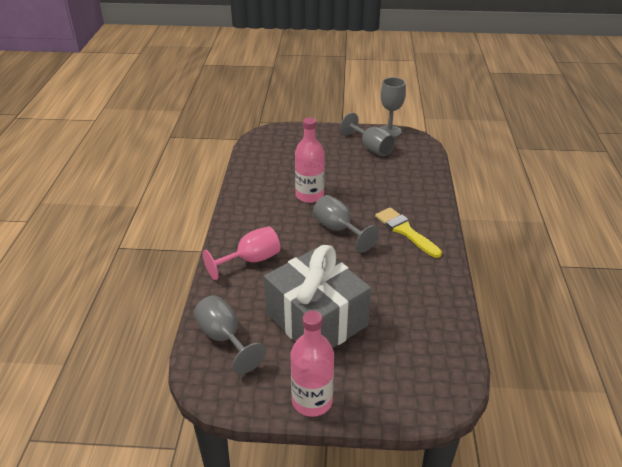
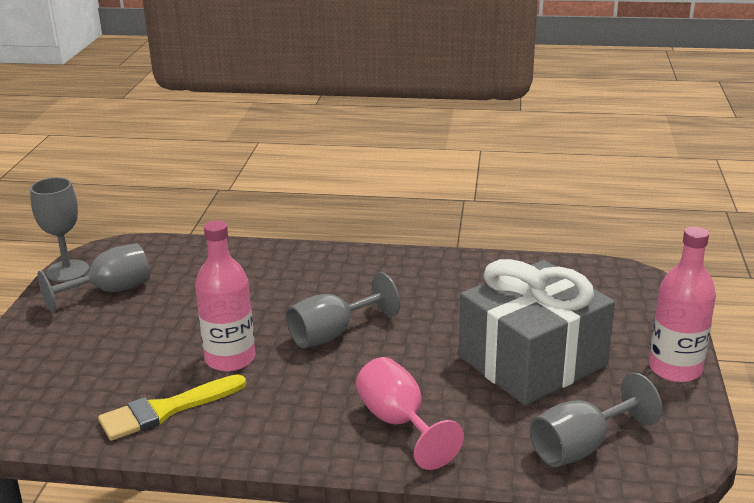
camera: 85 degrees left, 10 degrees down
(405, 231) = (346, 279): yellow brush -> yellow brush (166, 410)

